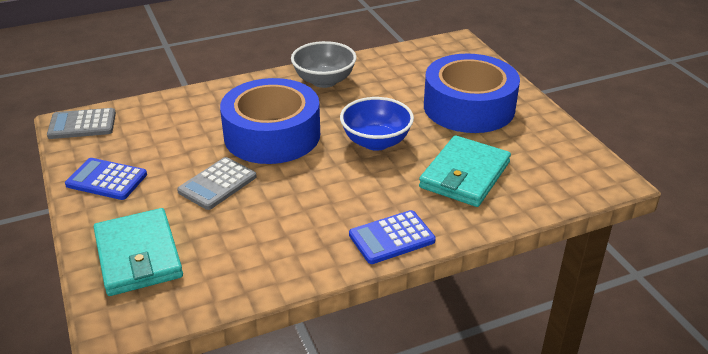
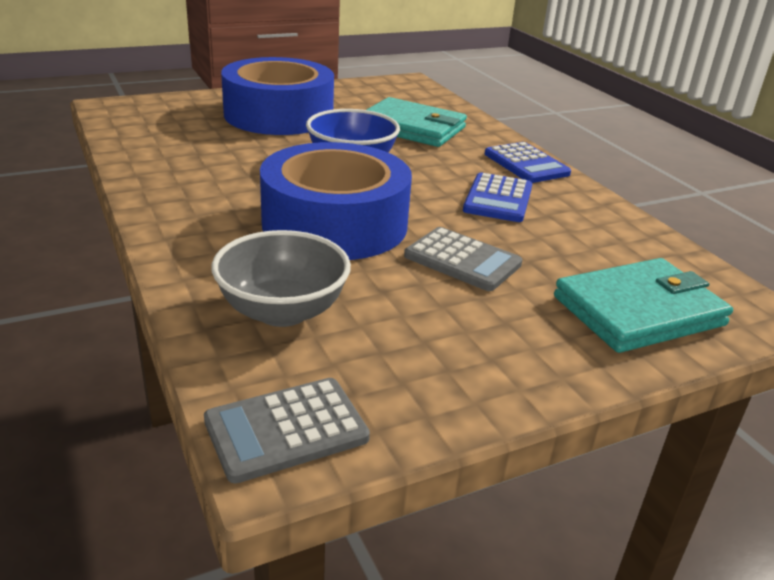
camera: 95 degrees left, 5 degrees down
(82, 124) = (286, 430): grey calculator -> grey calculator turned 75 degrees clockwise
(106, 180) = (477, 364): blue calculator -> blue calculator (498, 199)
(324, 81) = (185, 186): grey bowl -> grey bowl (282, 311)

